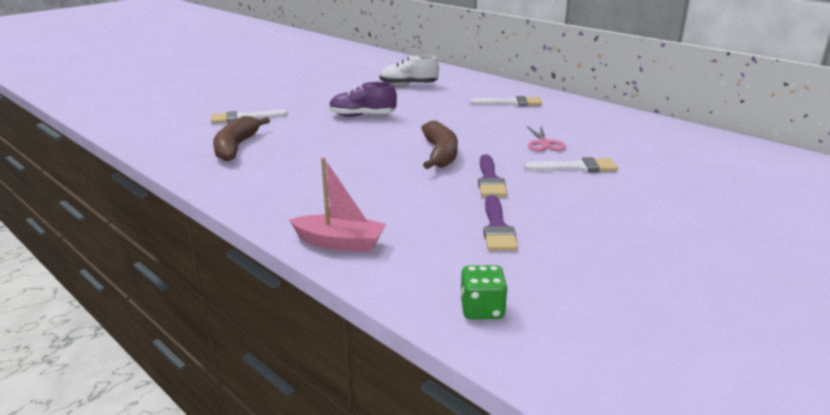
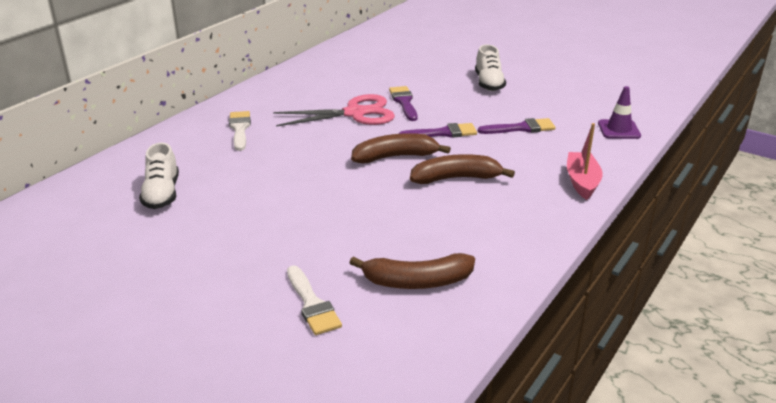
camera: 100 degrees left, 5 degrees up
(362, 116) = (292, 211): purple shoe -> none
(384, 176) = (456, 178): none -> brown banana
(482, 309) = (619, 130): green dice -> purple traffic cone
(544, 143) = (355, 113): pink scissors -> pink scissors, size x1.89
(576, 167) = (404, 102): white brush -> purple brush
(653, 226) = (489, 83): none -> white shoe

